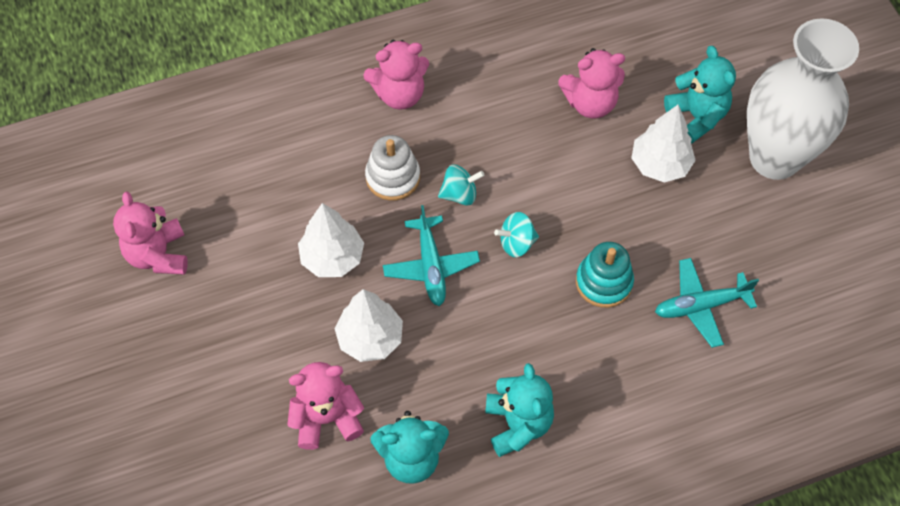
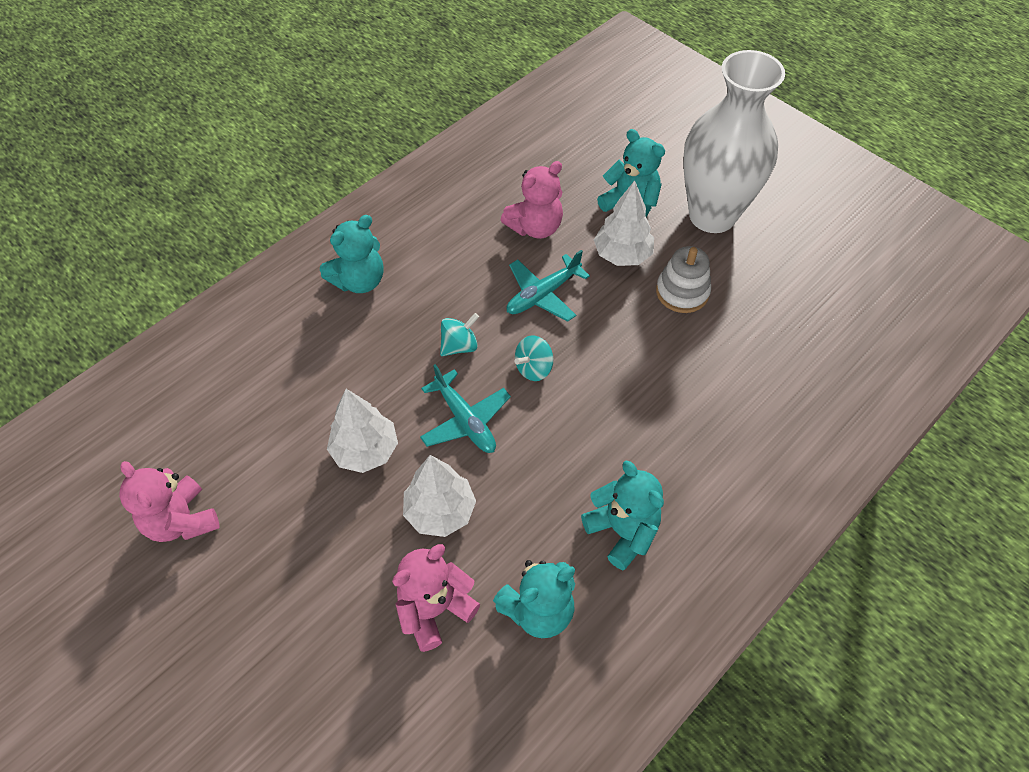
camera: 25 degrees left, 5 degrees down
(393, 177) = (388, 355): white stacking toy -> white stacking toy (682, 292)
(399, 94) = (359, 281): pink teddy bear -> turquoise teddy bear
(603, 282) = (629, 371): turquoise stacking toy -> none
(700, 305) = (723, 357): turquoise plane -> turquoise plane (542, 295)

